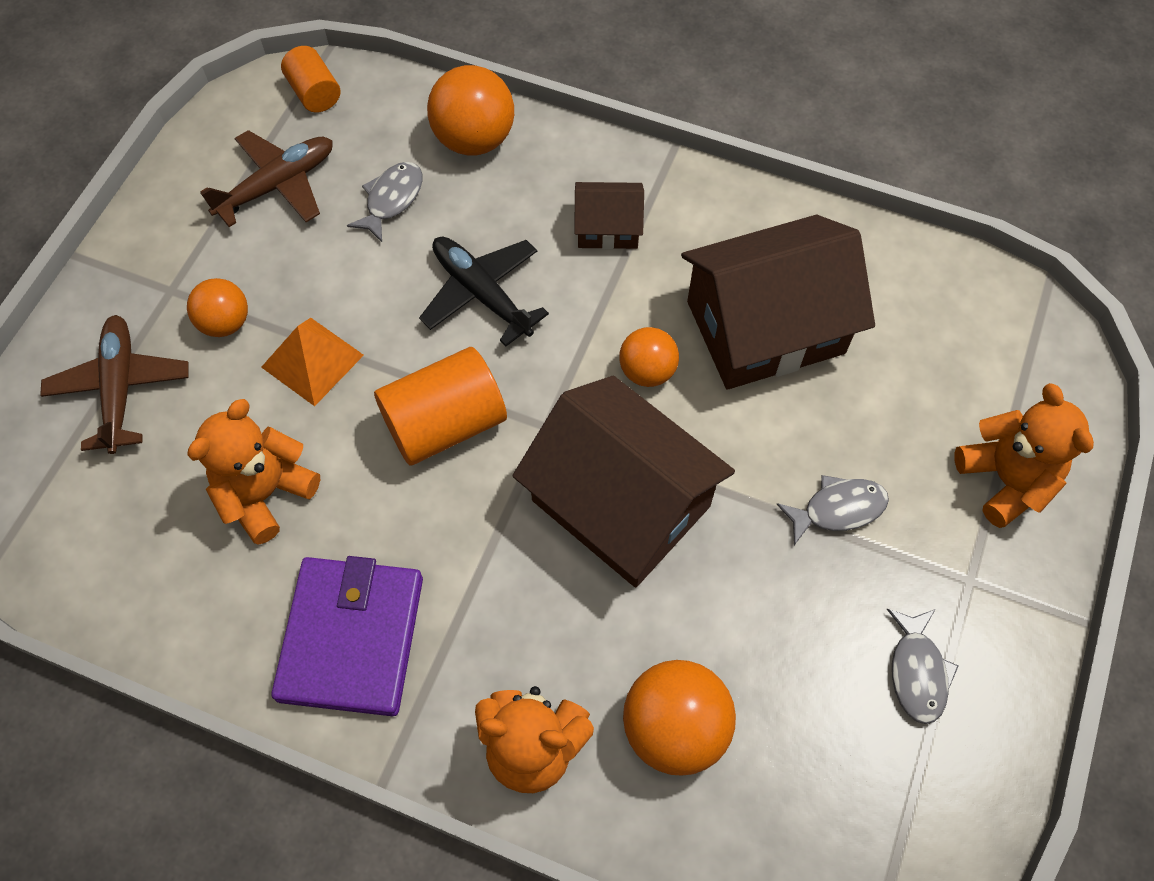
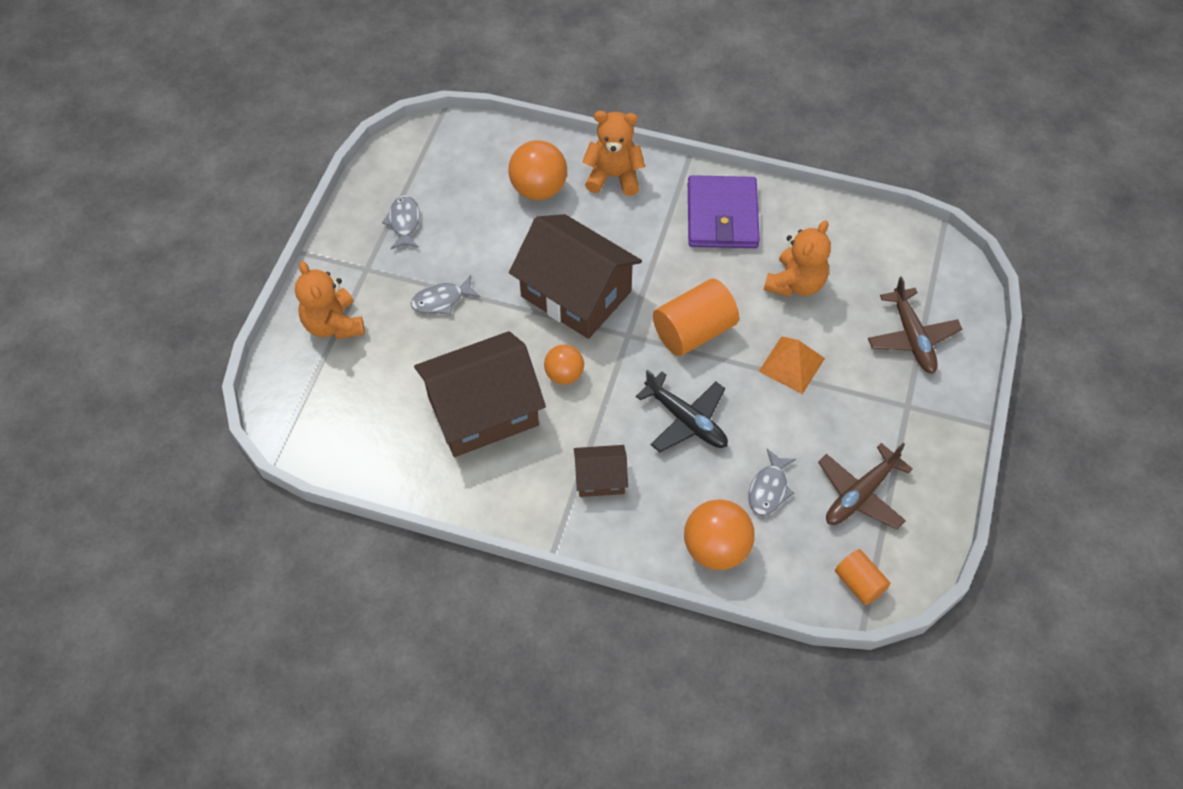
camera: 175 degrees right, 5 degrees down
(225, 323) = (860, 385): orange ball -> none

